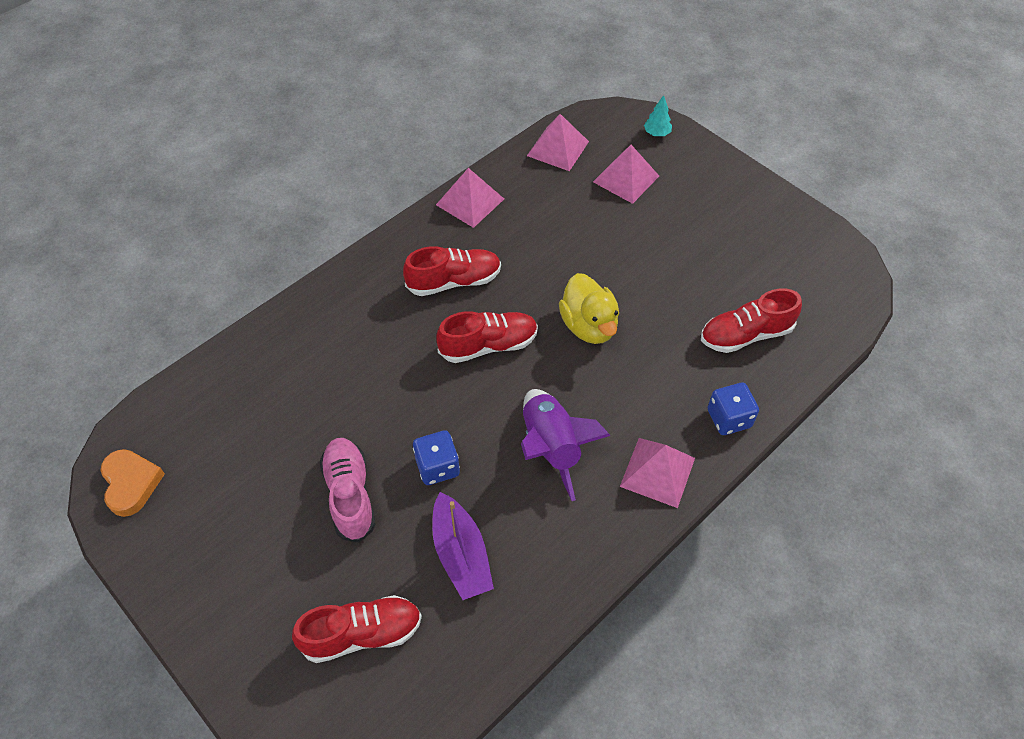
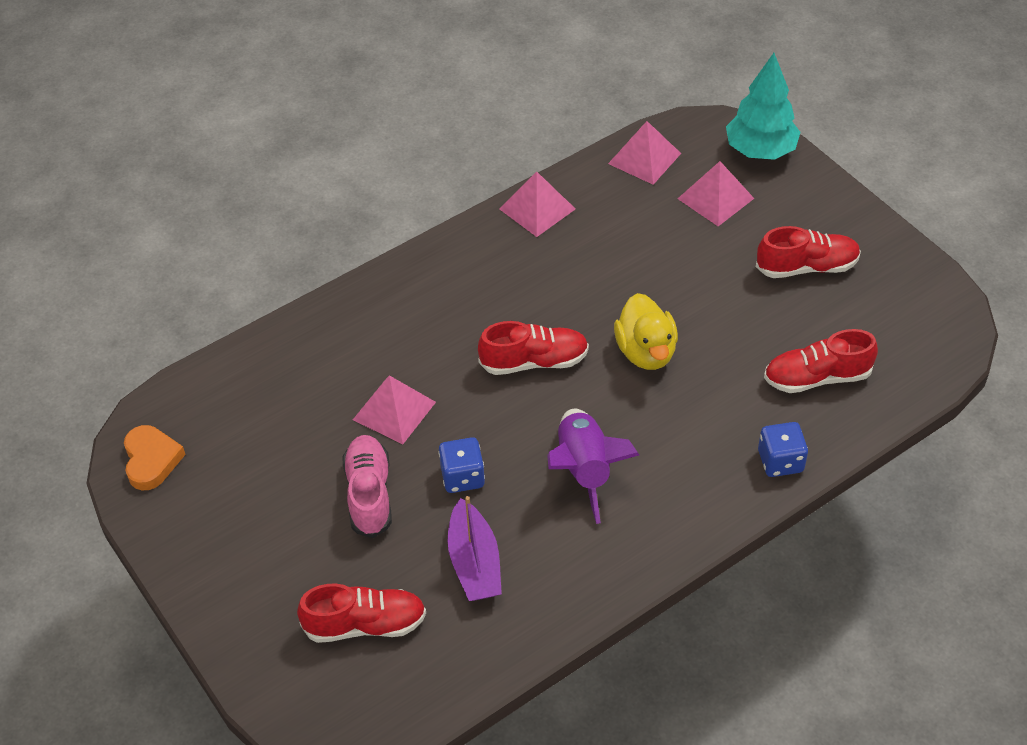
camera: 10 degrees right, 5 degrees down
(454, 281) = (507, 292): red shoe -> red shoe (806, 267)
(657, 133) = (760, 151): turquoise tree -> turquoise tree, size x2.28
(657, 472) = (692, 506): pink pyramid -> pink pyramid (394, 411)

